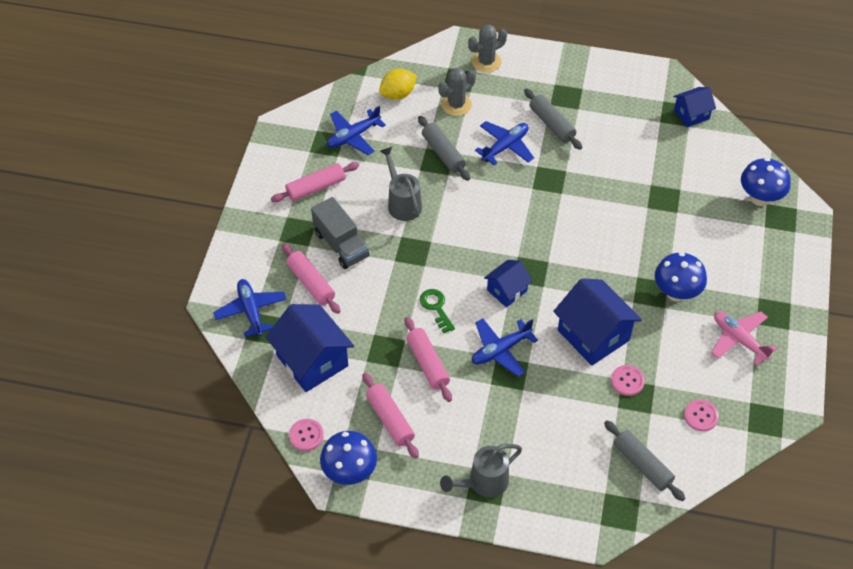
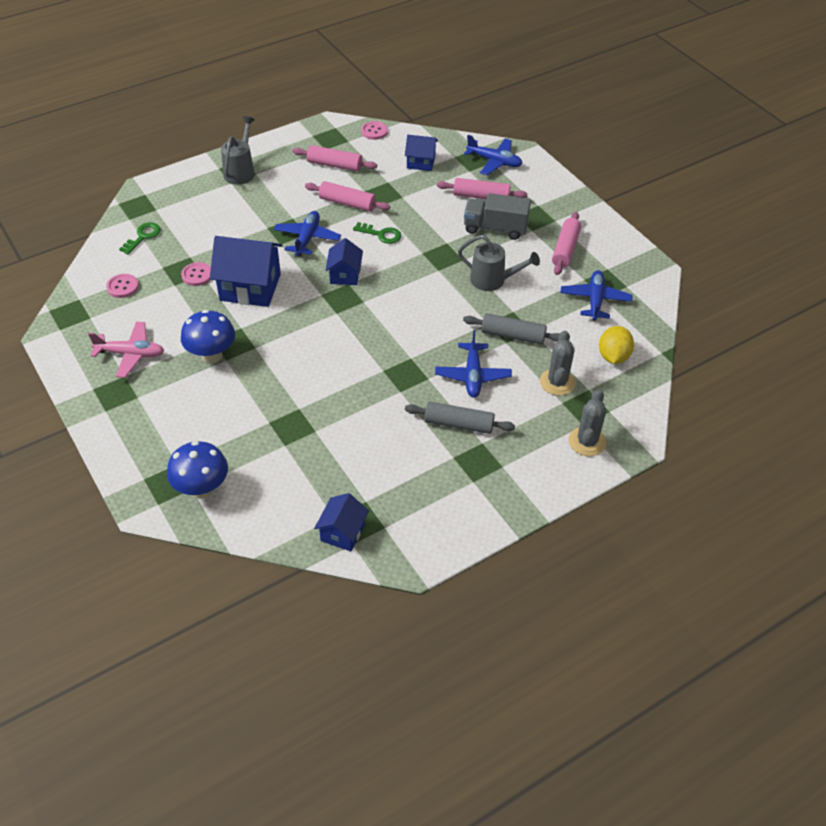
camera: 135 degrees right, 5 degrees down
(312, 361) = (421, 162): blue house -> blue house, size x0.57
(350, 472) = (327, 132): blue mushroom -> none
(642, 464) = (143, 236): grey rolling pin -> green key

